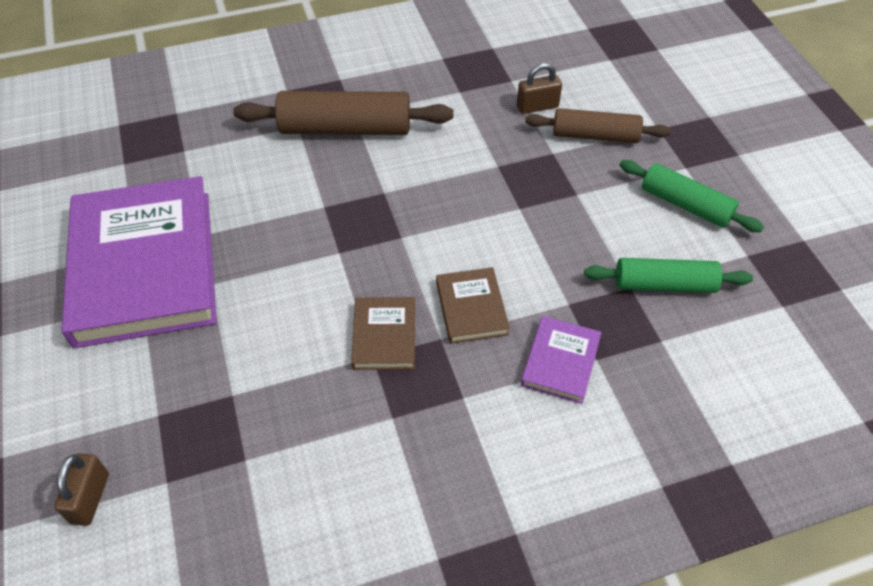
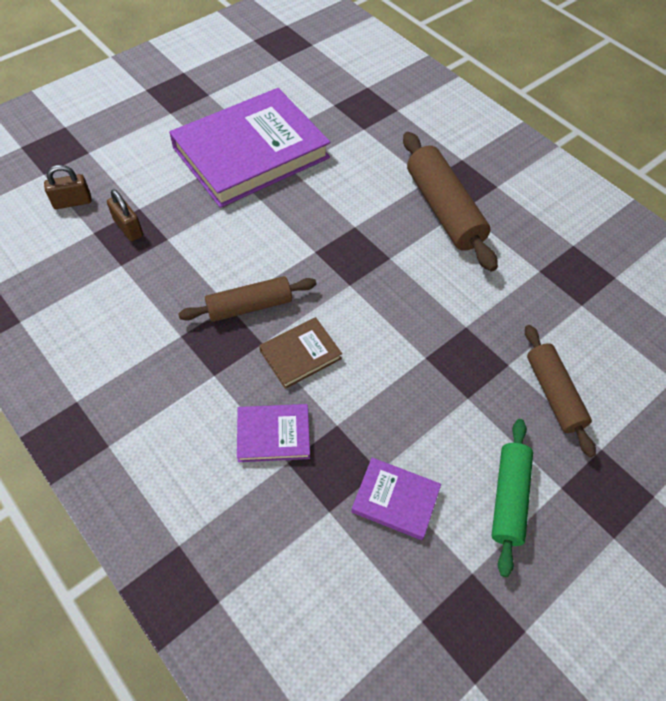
camera: 65 degrees right, 5 degrees up
(384, 336) = (249, 306): brown book -> brown rolling pin
(537, 106) = (561, 335): brown padlock -> brown padlock (128, 228)
(664, 285) = (395, 500): green rolling pin -> purple book

